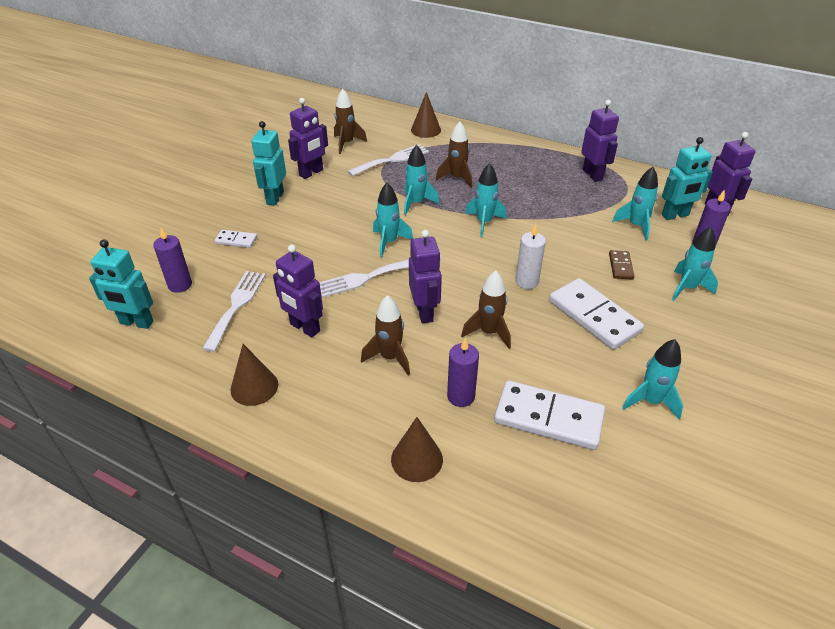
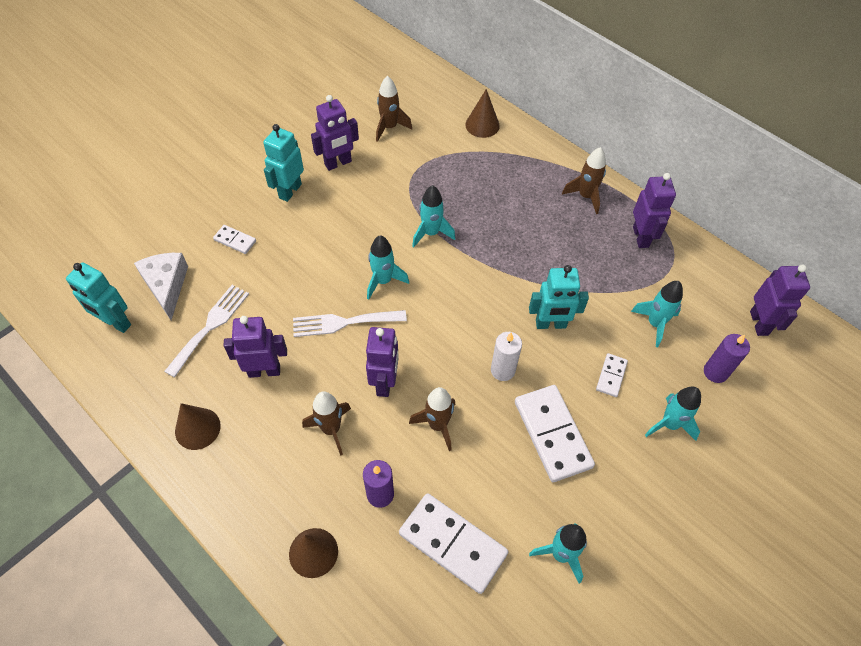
camera: 15 degrees right, 15 degrees up
(180, 285) = (166, 286): purple candle -> white cheese
(304, 328) = (264, 371): purple robot -> purple robot turned 120 degrees clockwise
(392, 160) = (429, 163): white fork -> none
(457, 178) = (488, 207): brown rocket -> brown rocket (585, 196)
(484, 222) = (491, 278): turquoise rocket -> none
(620, 266) = (611, 376): brown domino -> white domino
(675, 215) = (707, 320): turquoise robot -> turquoise robot (550, 324)

